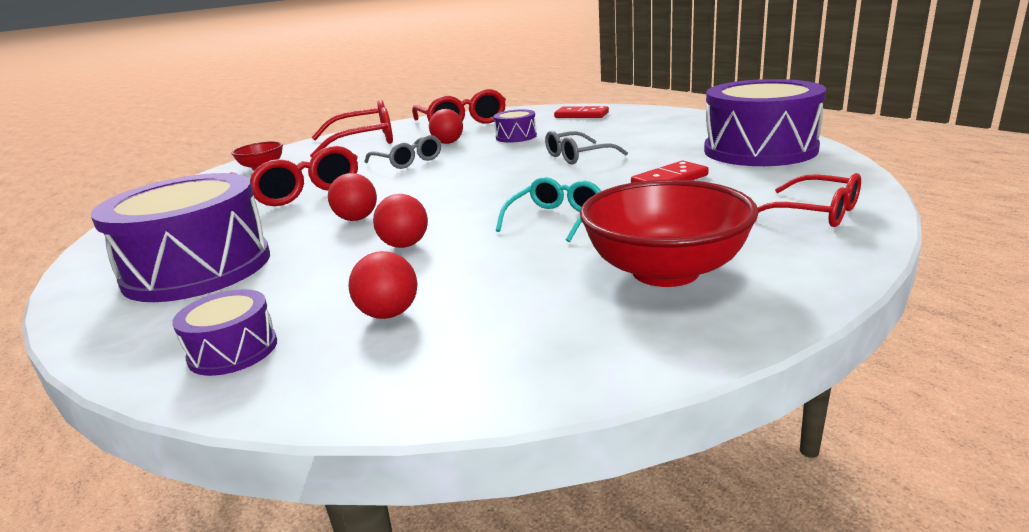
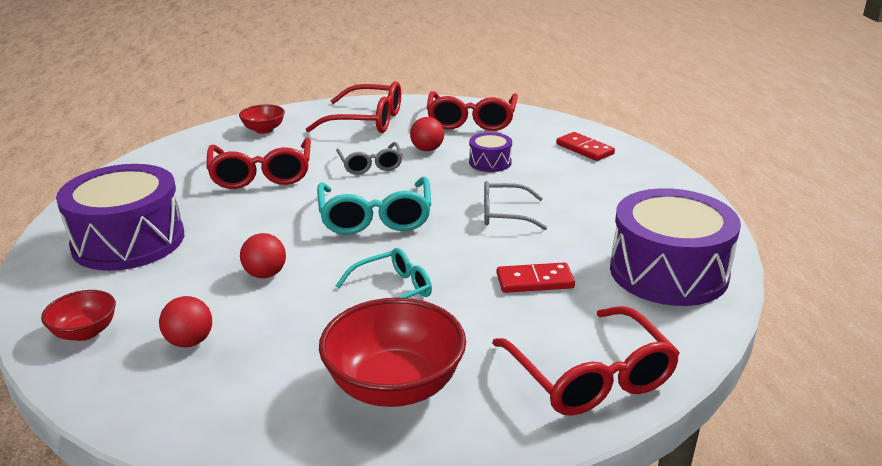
camera: 25 degrees right, 5 degrees up
(233, 350) = (85, 332): purple drum -> red bowl
(357, 219) = (265, 228): red ball -> none
(463, 185) = (375, 217): none -> turquoise glasses
(815, 213) = (590, 376): red glasses -> red glasses, size x1.60

